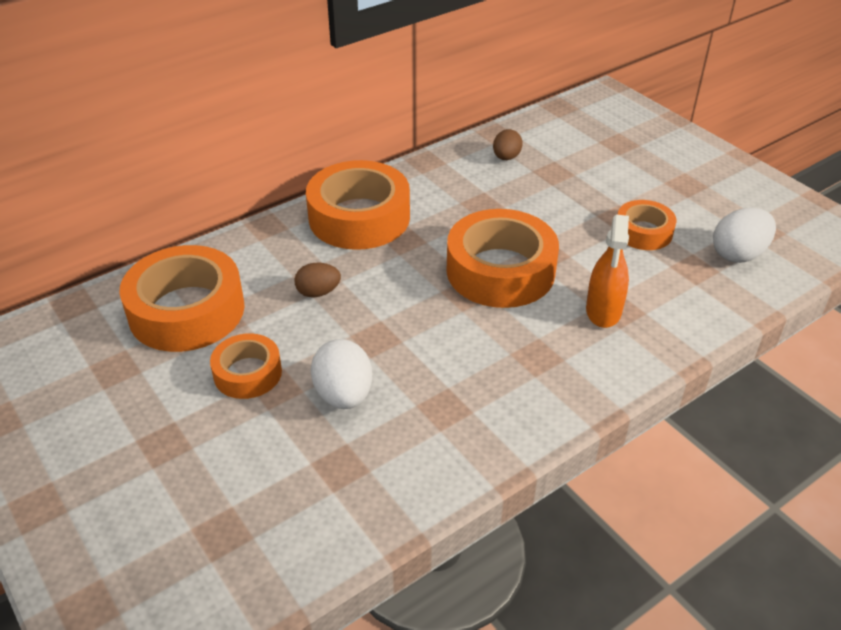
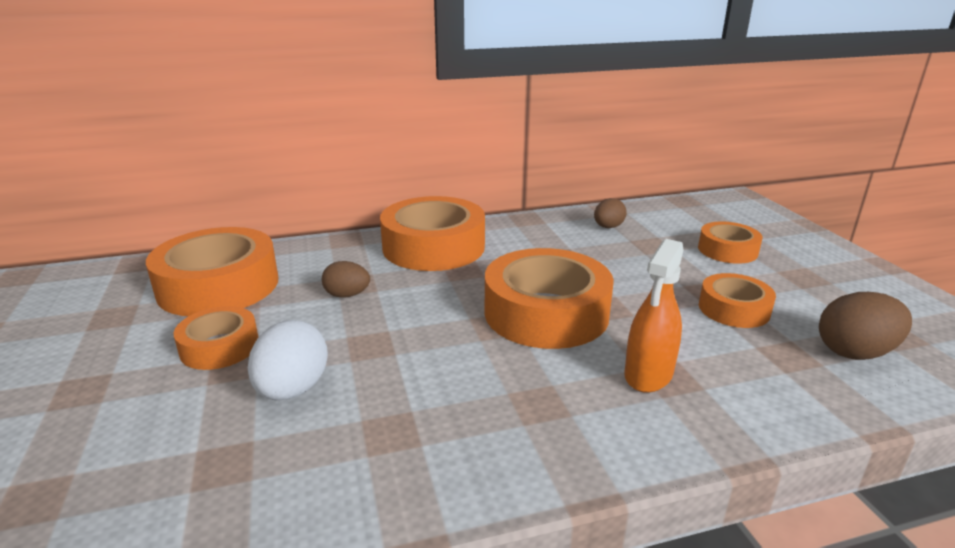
camera: 20 degrees right, 15 degrees down
(618, 166) = (727, 250): none -> orange tape
(738, 254) = (855, 352): white egg -> brown egg

